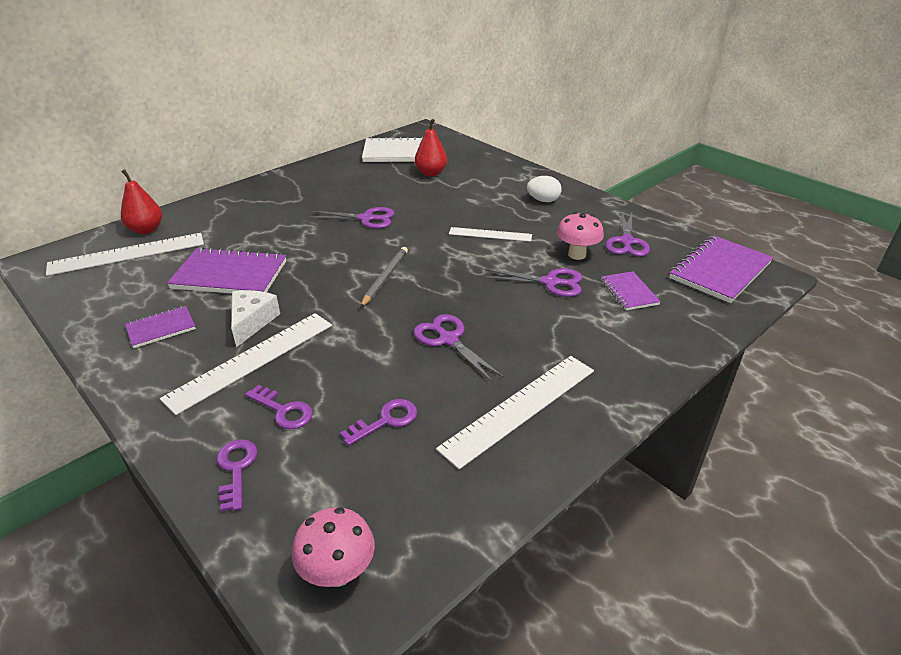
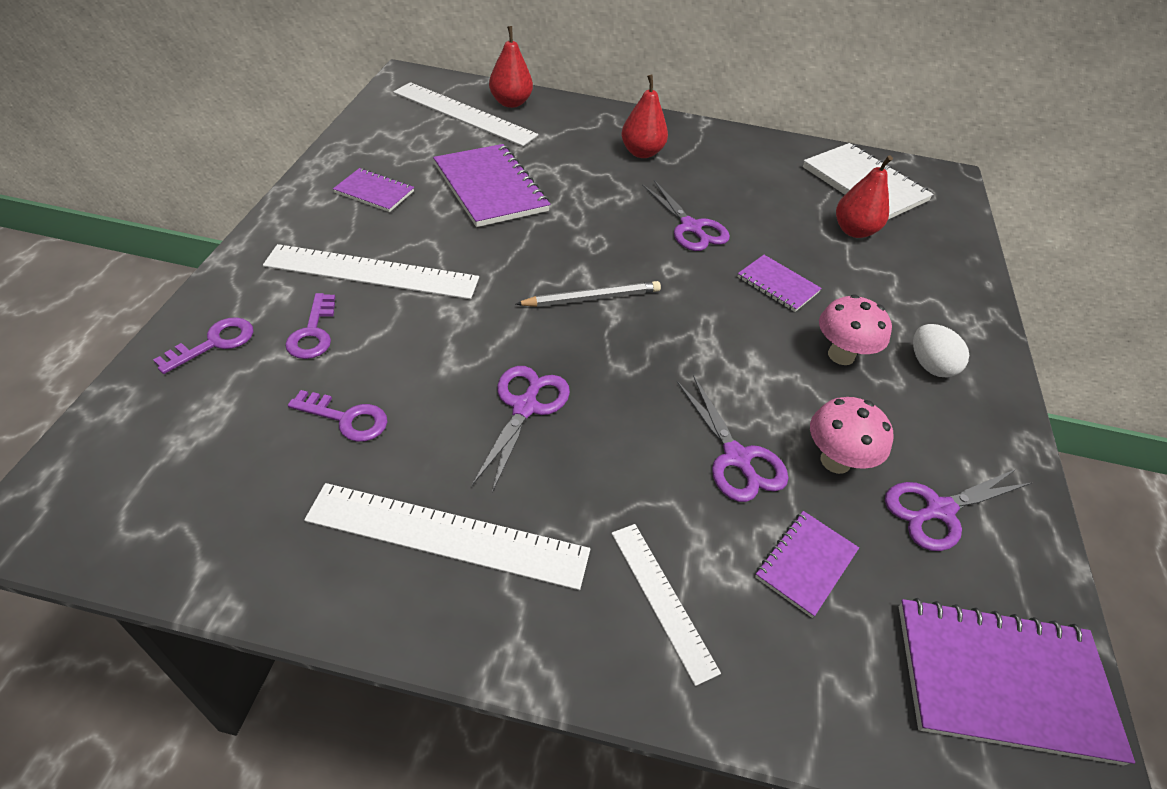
camera: 50 degrees right, 10 degrees up
(252, 322) = (430, 241): white cheese -> none
(276, 204) = (641, 152): none -> red pear
(338, 572) = (111, 487): pink mushroom -> pink mushroom (841, 355)
(444, 214) = (778, 285): none -> purple notebook
(490, 234) = (781, 347): white ruler -> white ruler (662, 599)

